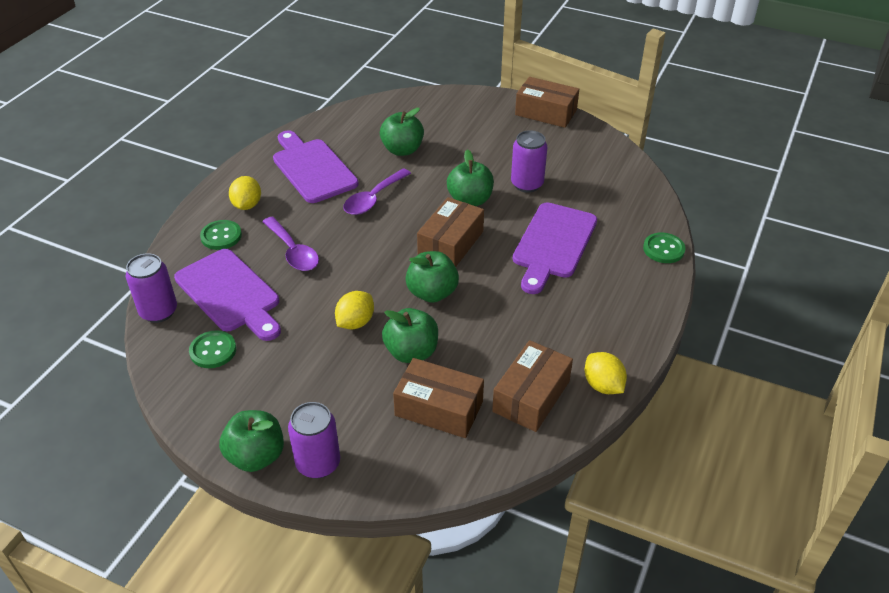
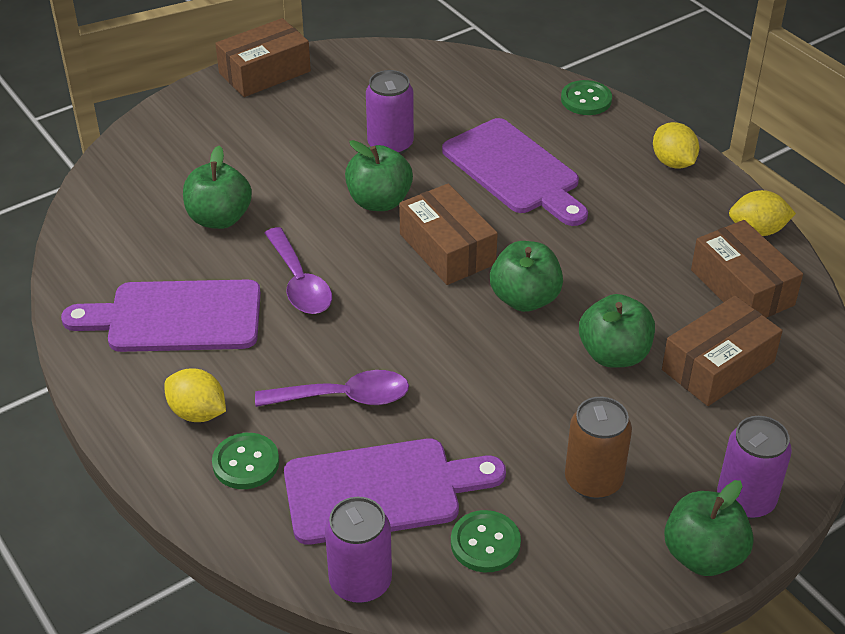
camera: 60 degrees left, 0 degrees up
(291, 381) = (593, 480): none -> brown can
(355, 322) = (528, 385): yellow lemon -> yellow lemon (673, 162)

